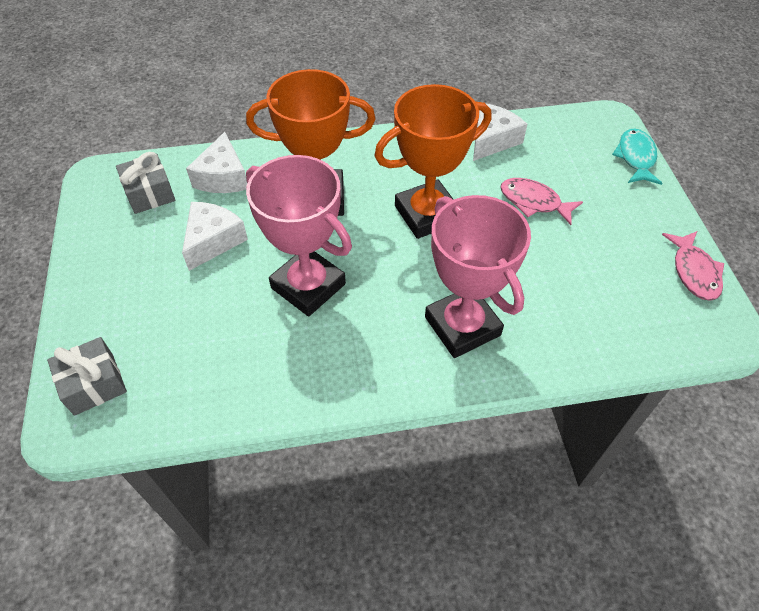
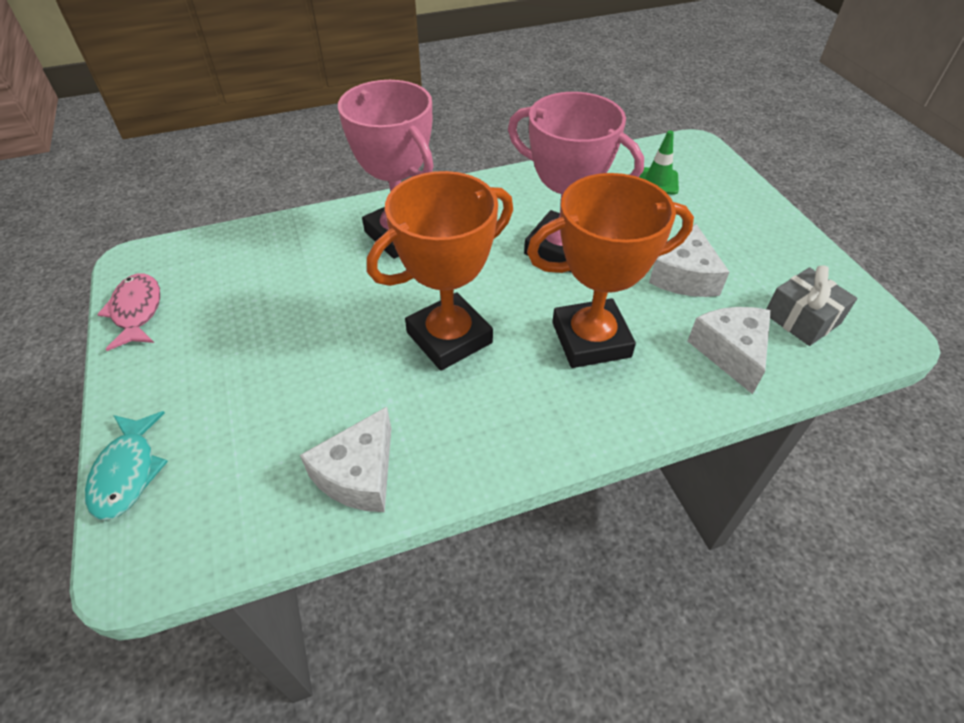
camera: 170 degrees right, 5 degrees down
(94, 384) = (698, 166): grey gift -> none
(159, 364) = (658, 181): none -> green traffic cone
(534, 202) = (308, 373): pink fish -> none

